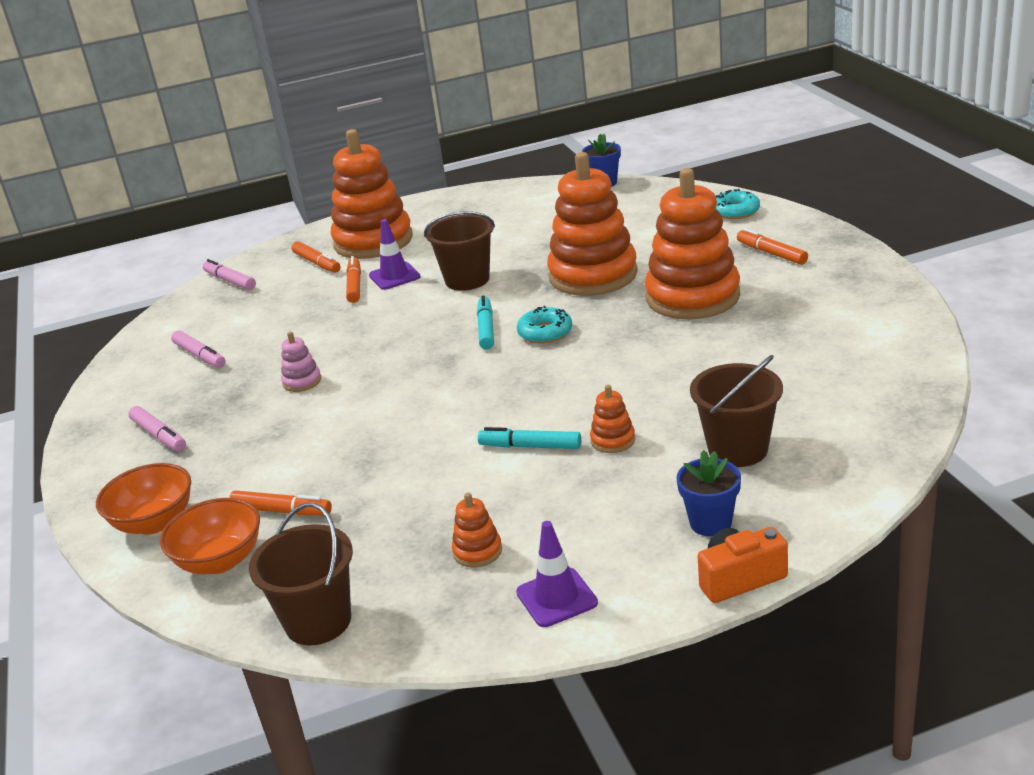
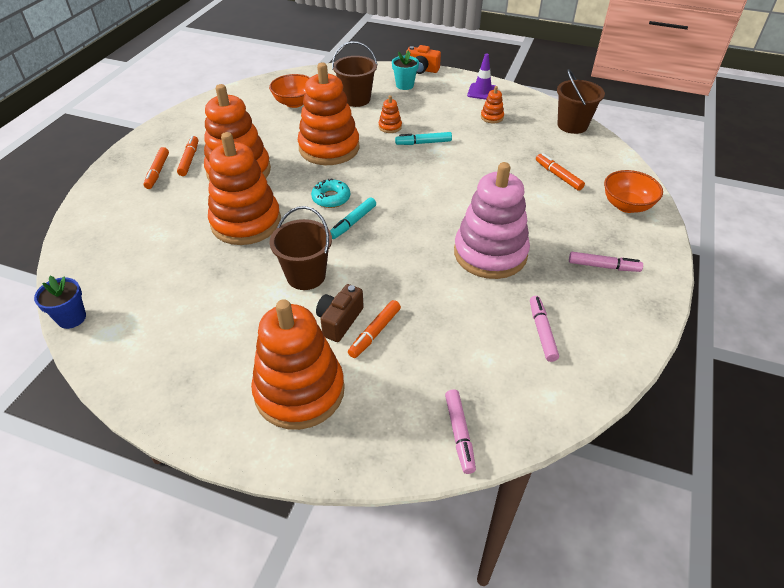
camera: 145 degrees left, 15 degrees up
(159, 435) = (603, 266): pink marker -> pink marker turned 105 degrees clockwise
(220, 561) = (600, 168): orange bowl -> orange bowl (294, 103)
(302, 381) = (490, 253): pink stacking toy -> pink stacking toy, size x2.49
(317, 263) = (370, 396): orange marker -> orange marker (189, 160)
(394, 276) = (339, 321): purple traffic cone -> brown camera
(530, 446) = (423, 143): turquoise marker -> turquoise marker turned 120 degrees clockwise
(642, 370) = (329, 148): none -> orange stacking toy
(710, 523) = (404, 85): blue flower pot -> turquoise flower pot
(735, 211) = (97, 216): turquoise donut -> none

